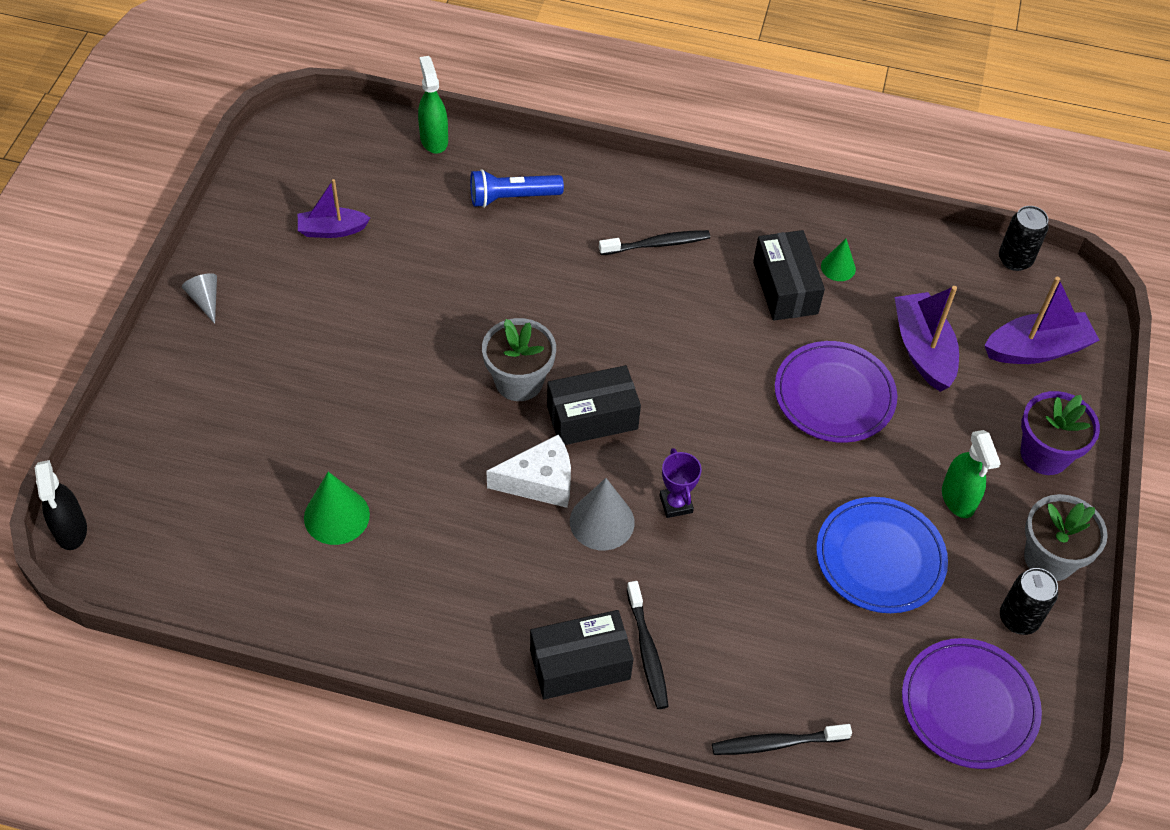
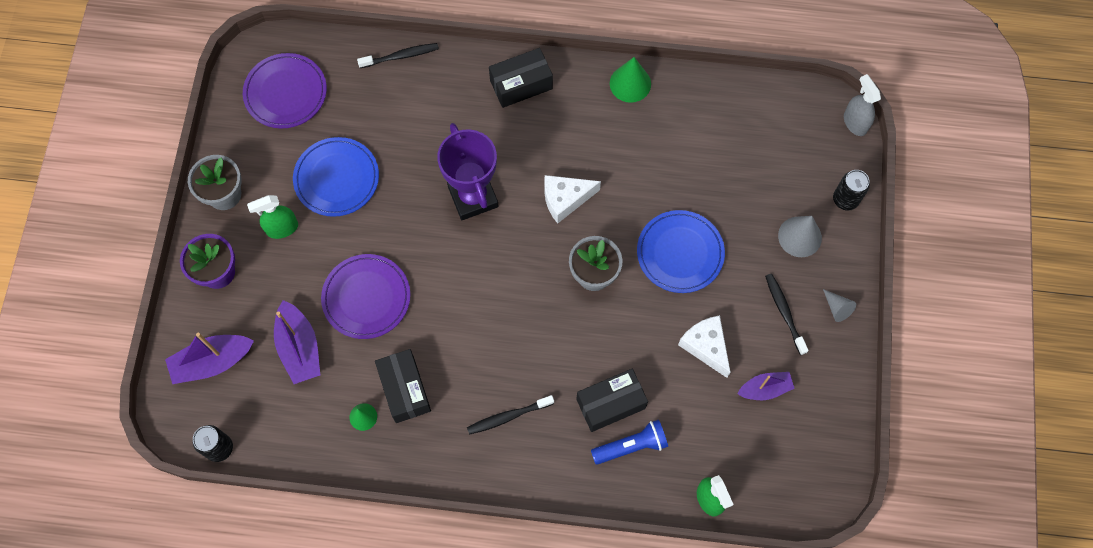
camera: 175 degrees right, 15 degrees up
(71, 530) = (855, 123): black spray bottle -> grey spray bottle
(336, 516) = (692, 156): green cone -> green cone (630, 83)
(391, 282) = (706, 346): none -> white cheese
(393, 391) = (680, 253): none -> blue plate
(592, 417) = (537, 253): black box -> black box (611, 404)
(602, 521) = (520, 177): grey cone -> grey cone (799, 236)
(647, 651) = (481, 98): black toothbrush -> black toothbrush (784, 312)
(676, 504) = (473, 197): purple trophy -> purple trophy, size x2.16
(958, 499) = (282, 228): green spray bottle -> green spray bottle turned 90 degrees counterclockwise
(1018, 619) = (249, 150): black can -> black can (845, 199)

